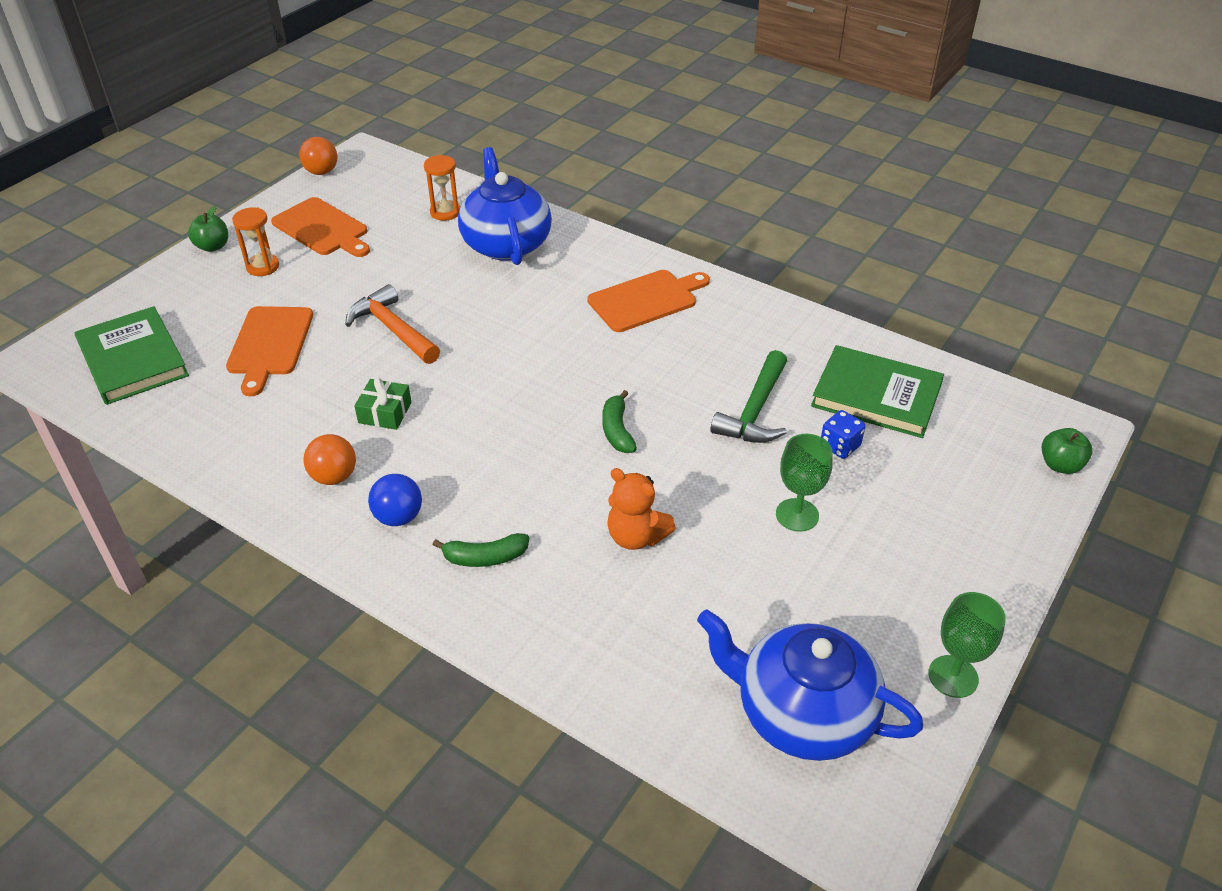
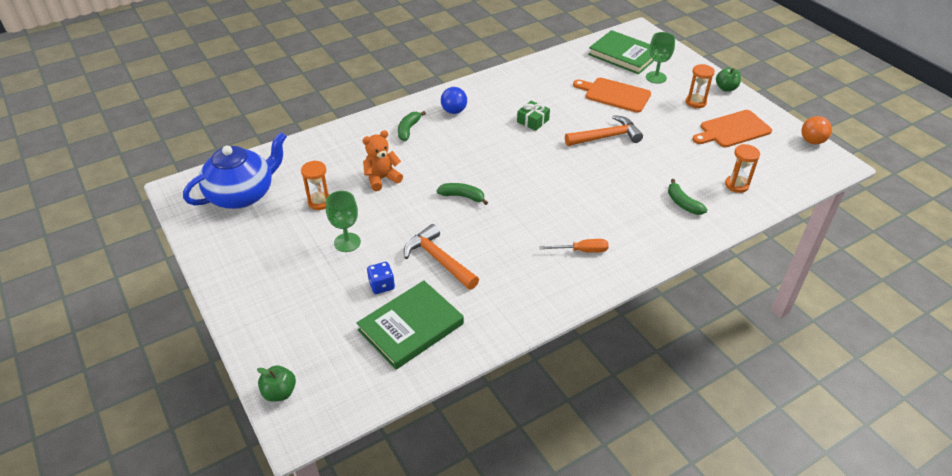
camera: 115 degrees right, 0 degrees up
(133, 360) = (624, 55): green book -> green book turned 45 degrees clockwise
(334, 477) = (495, 98): orange ball -> none
(506, 244) = (683, 203): blue teapot -> green banana
(646, 300) = (582, 251): orange cutting board -> orange screwdriver
(742, 590) = (320, 202): none -> orange hourglass
(755, 411) = (438, 260): green hammer -> orange hammer
(953, 676) = (208, 253): green goblet -> green goblet (656, 77)

